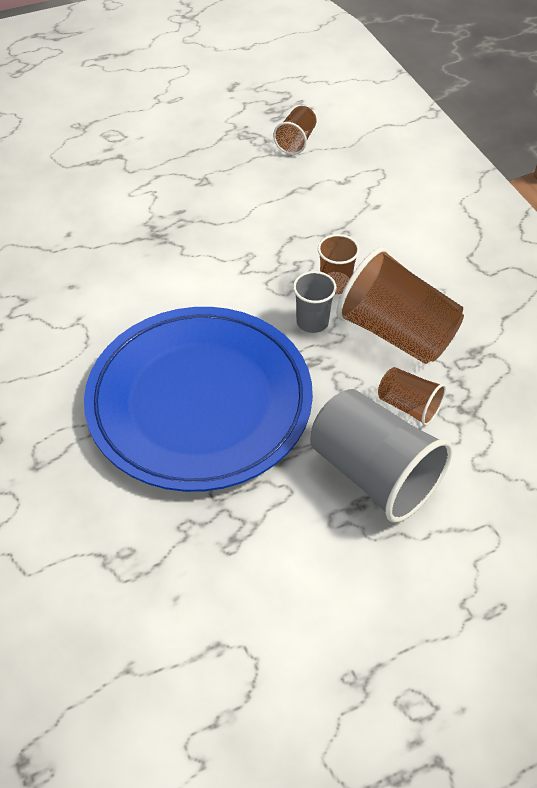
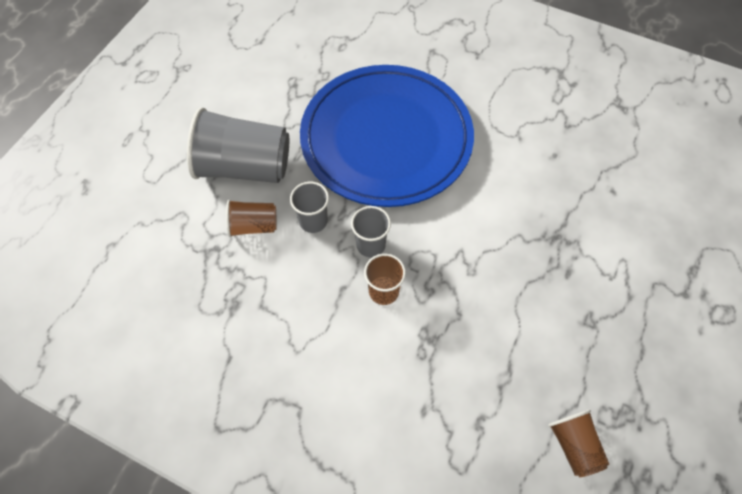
camera: 140 degrees right, 10 degrees up
(346, 373) = (313, 221): none -> grey cup
(396, 333) = (304, 279): brown cup -> none

